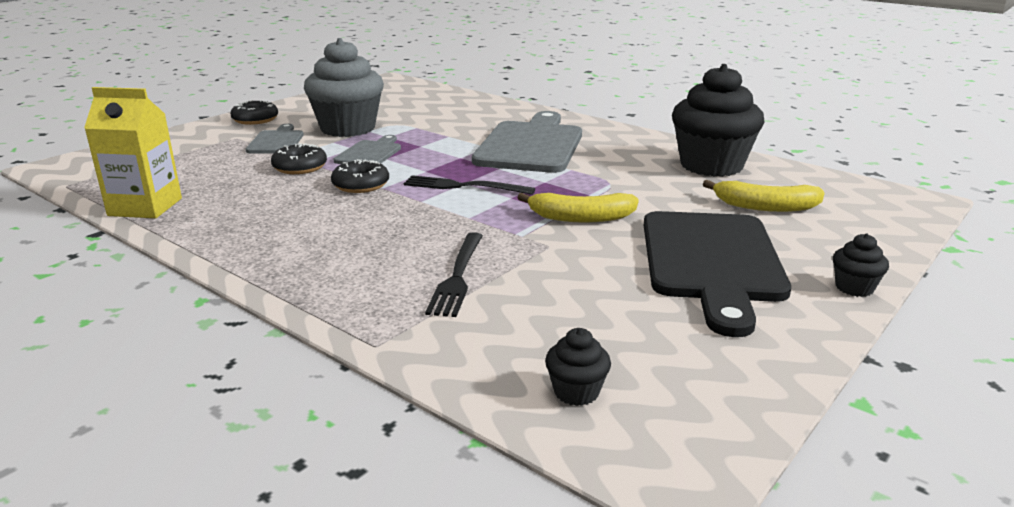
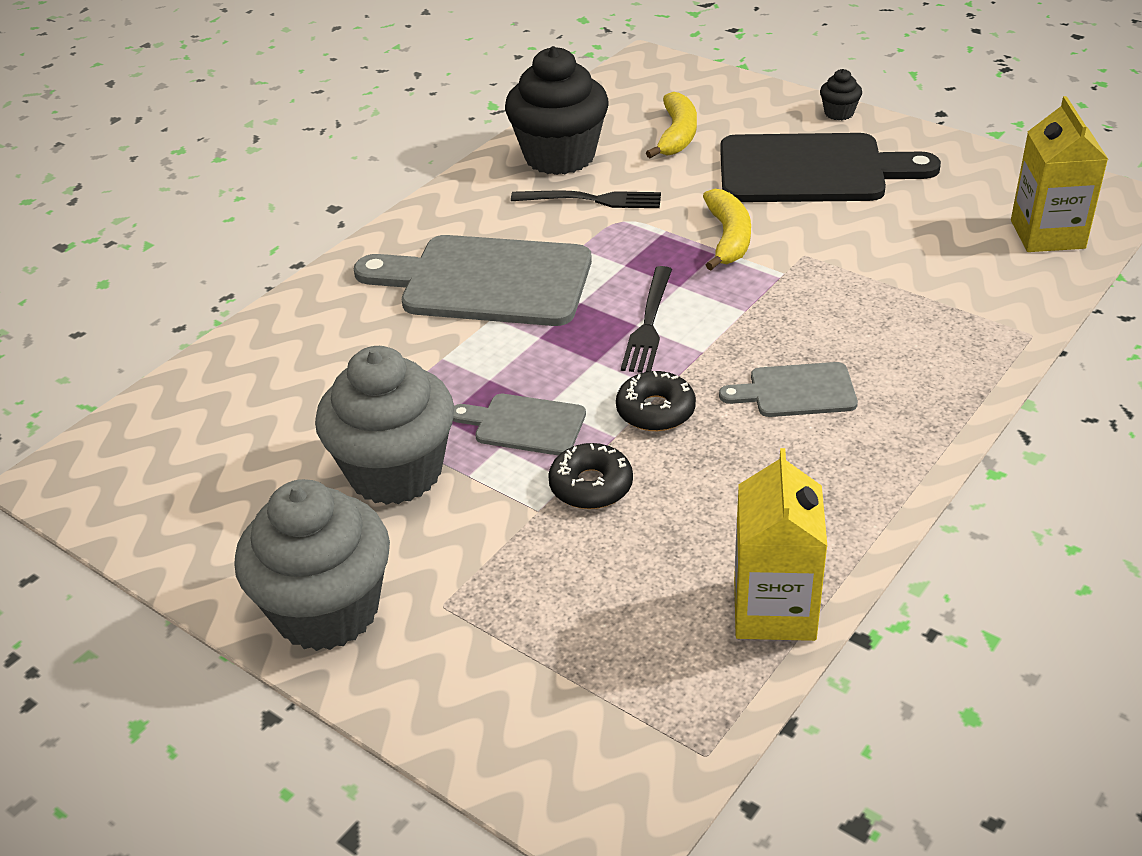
camera: 90 degrees left, 15 degrees up
(255, 119) = (327, 611): black donut -> grey cupcake
(276, 141) = (465, 544): grey cutting board -> grey cutting board (796, 391)
(457, 276) = (890, 304): black fork -> black fork (592, 200)
(576, 392) = (1047, 234): black cupcake -> yellow carton

